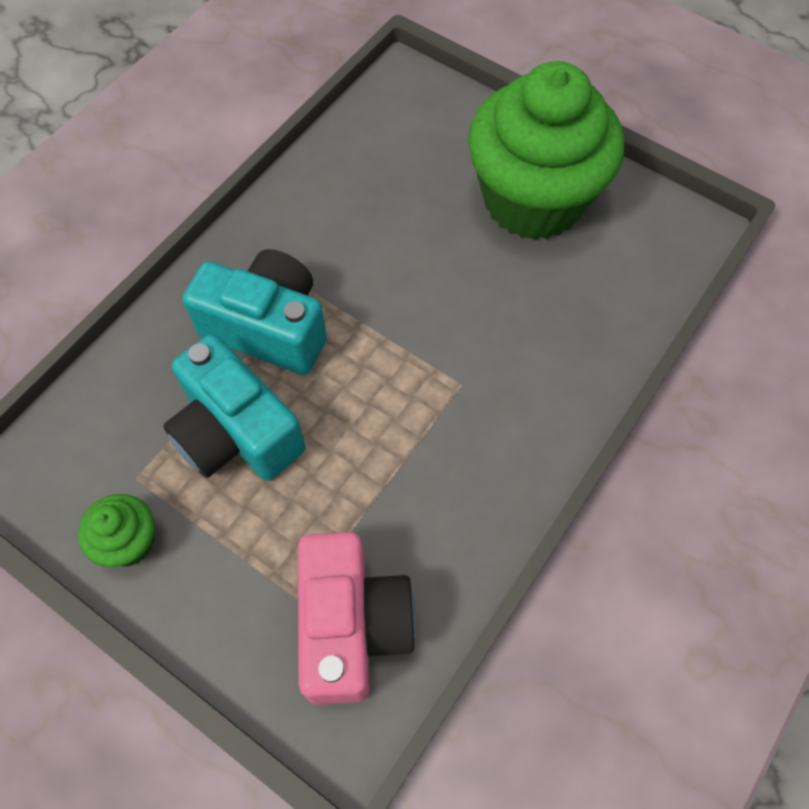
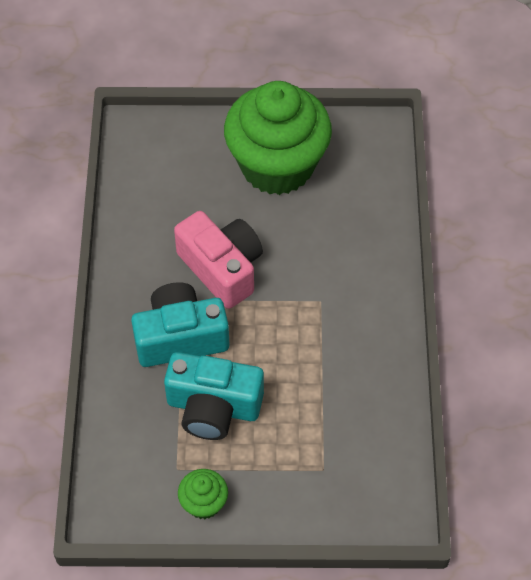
camera: 35 degrees left, 5 degrees down
(352, 625) = (362, 463): pink camera -> pink camera (222, 268)

